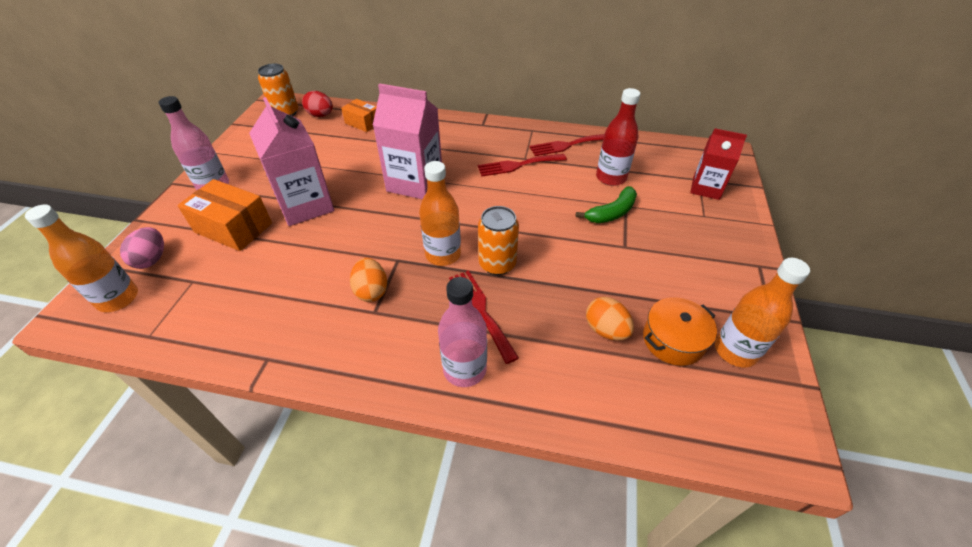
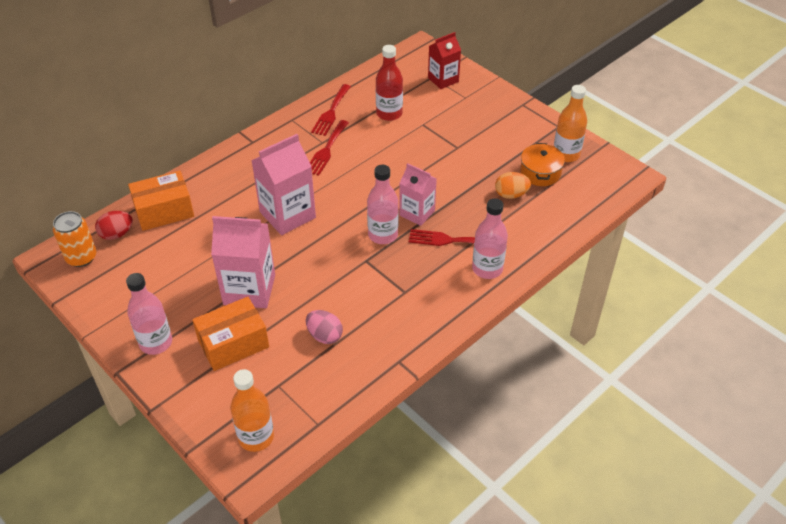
camera: 55 degrees left, 0 degrees up
(152, 259) = (224, 406): pink egg -> pink egg (324, 335)
(363, 123) = (164, 211): orange box -> orange box, size x1.63
(371, 291) = (384, 286): orange egg -> none
(443, 254) = (383, 235): orange bottle -> pink bottle
(497, 264) = (417, 213): orange can -> pink carton
(611, 213) = (422, 134): green banana -> none

